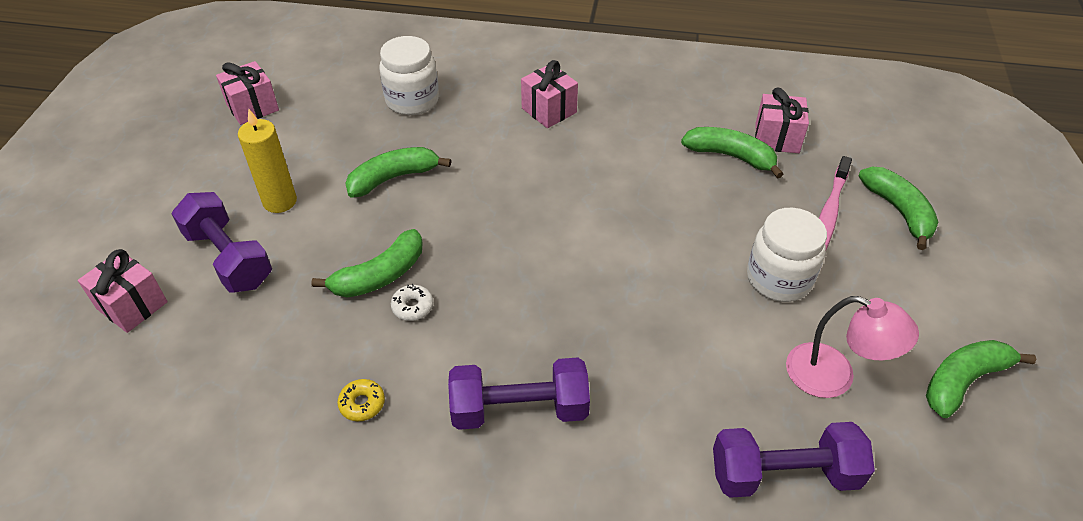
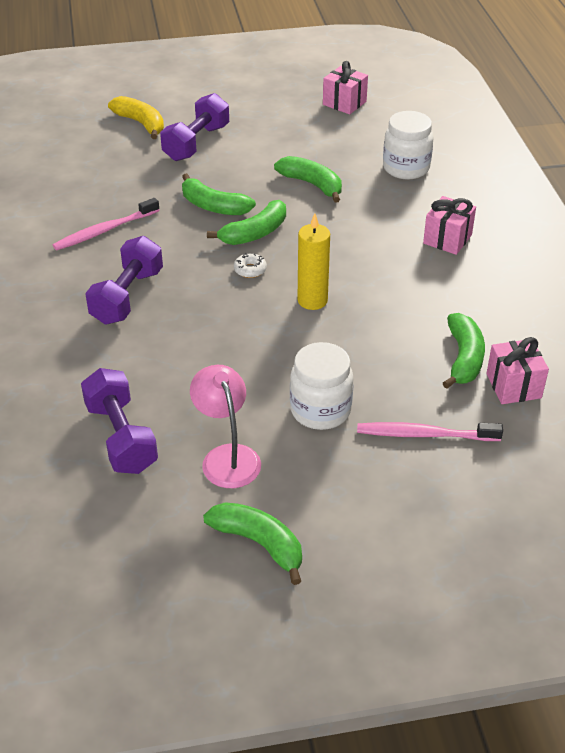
camera: 70 degrees right, 5 degrees down
(132, 305) = (141, 123): pink gift -> yellow banana
(280, 201) = (258, 145): yellow candle -> yellow candle (312, 300)
(362, 404) = (105, 230): yellow donut -> pink toothbrush
(412, 307) = (193, 228): white donut -> white donut (250, 270)
(519, 409) = (127, 296): purple dumbbell -> purple dumbbell turned 45 degrees clockwise
(834, 376) = (227, 456): pink lamp -> pink lamp turned 150 degrees clockwise
(898, 211) = (461, 486): green banana -> green banana (255, 233)

